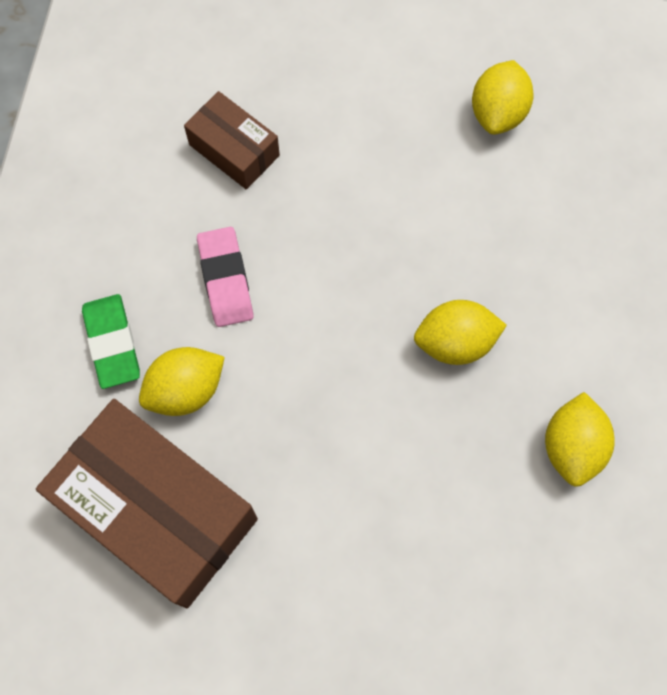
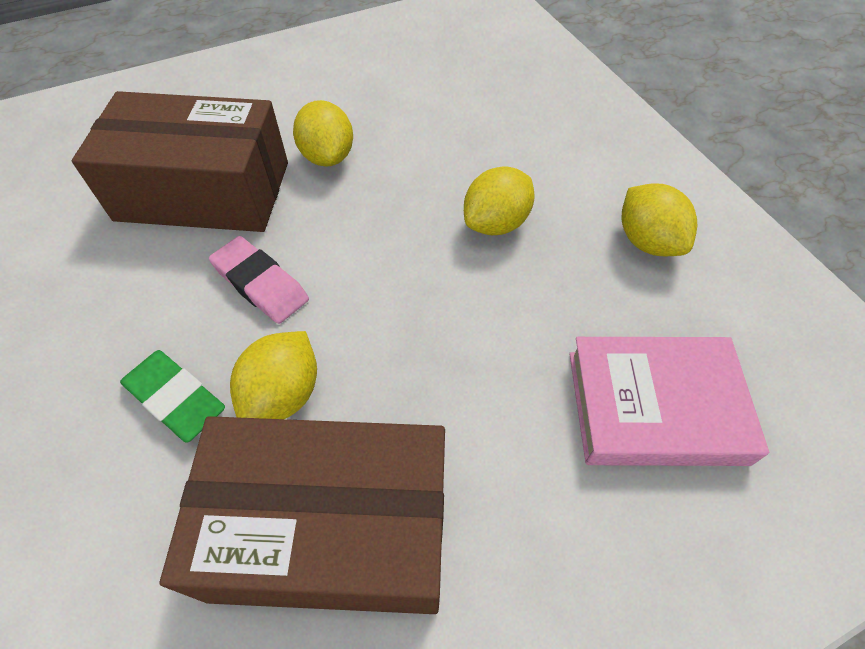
camera: 35 degrees left, 15 degrees down
(234, 150) = (203, 191): brown box -> brown box, size x1.94
(443, 584) = (655, 406): none -> pink book
(498, 113) = (402, 78): yellow lemon -> yellow lemon (328, 156)

